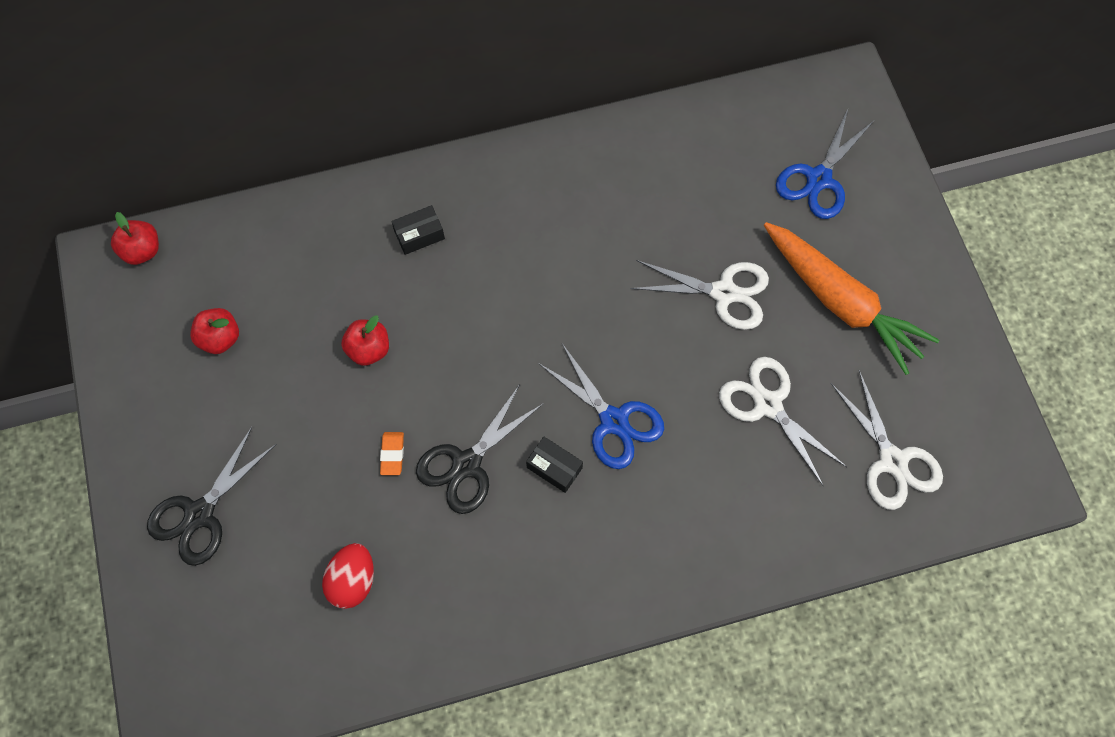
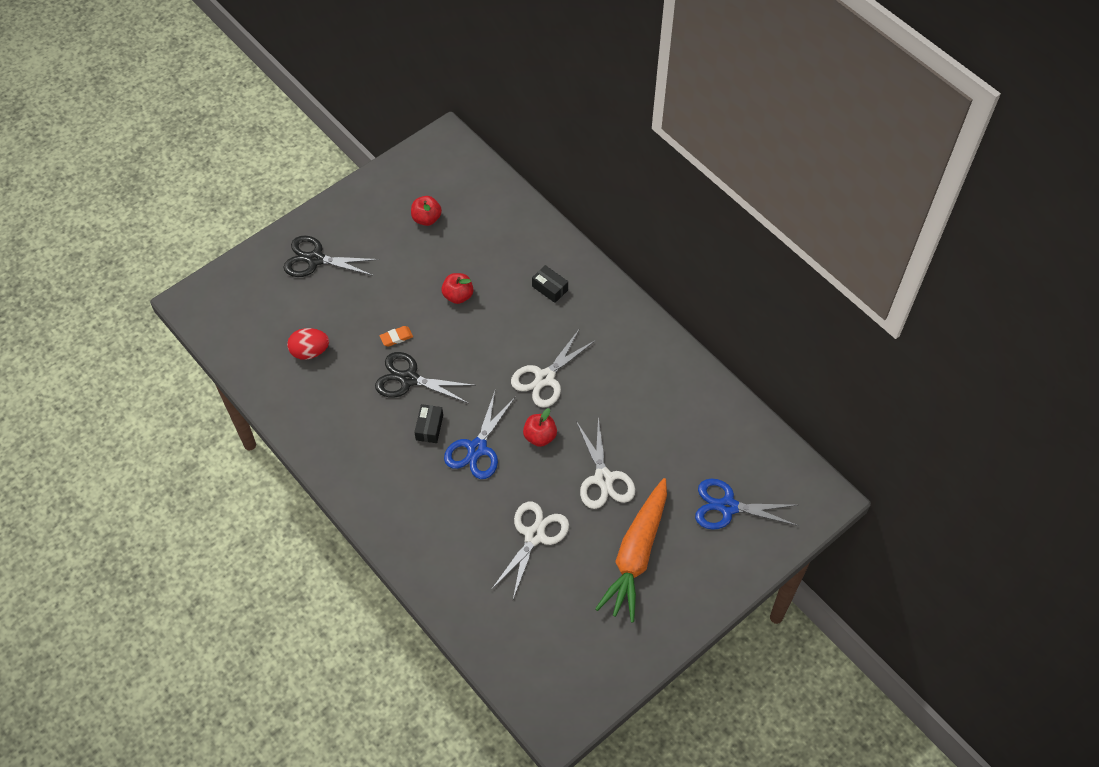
camera: 65 degrees right, 10 degrees down
(142, 251) = (462, 155): red apple -> red apple (540, 436)
(892, 461) = (532, 629): white scissors -> white scissors (545, 378)

